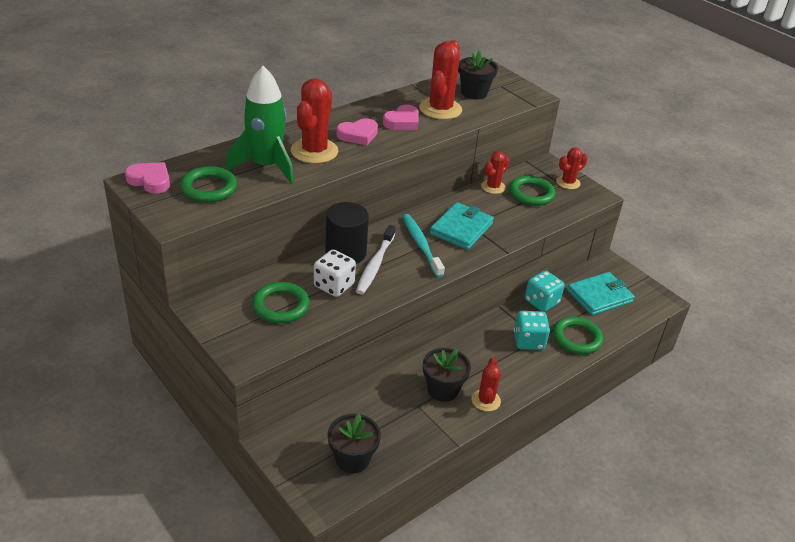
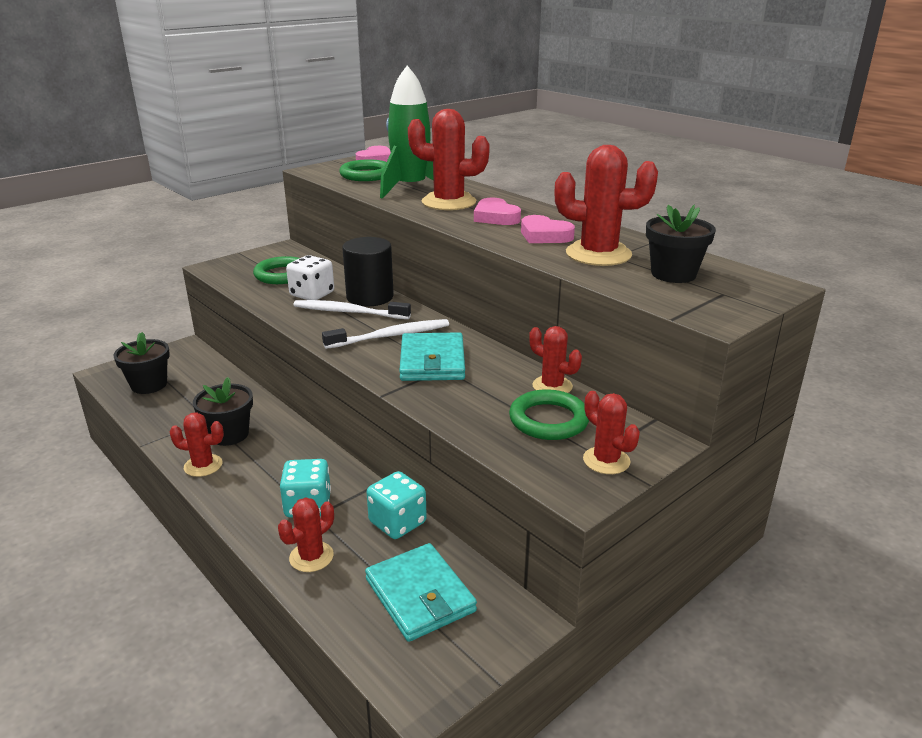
camera: 90 degrees right, 10 degrees down
(421, 245) = (390, 336): turquoise toothbrush -> white toothbrush
(461, 229) = (432, 361): turquoise wallet -> turquoise wallet turned 60 degrees clockwise
(577, 338) = (311, 557): green ring -> red cactus

